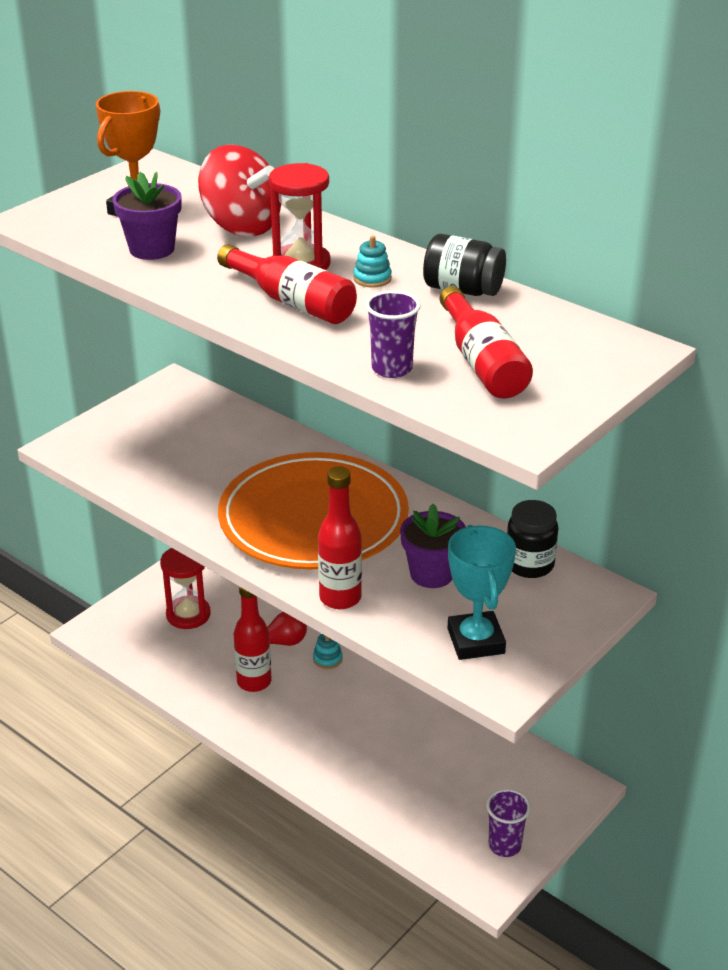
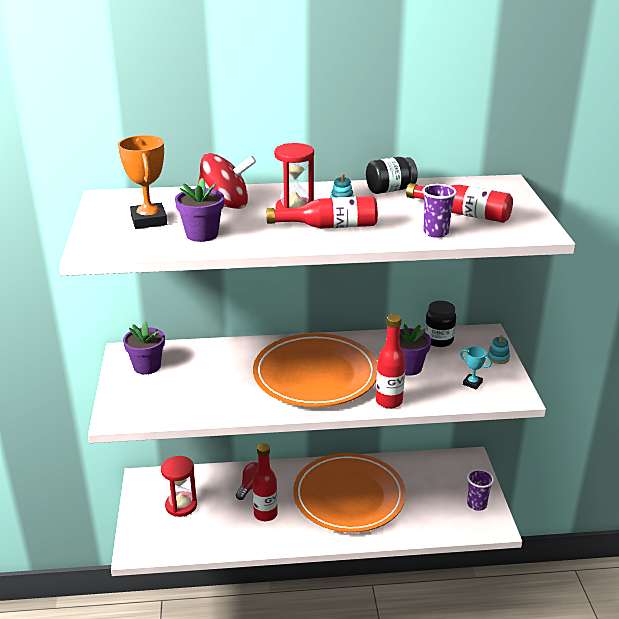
camera: 45 degrees left, 5 degrees down
(168, 409) = (147, 366): none -> purple flower pot
(327, 659) = (286, 479): turquoise stacking toy -> turquoise stacking toy (498, 358)
(367, 726) = (349, 496): none -> orange plate
(476, 641) = (472, 383): turquoise trophy -> turquoise trophy, size x0.52

